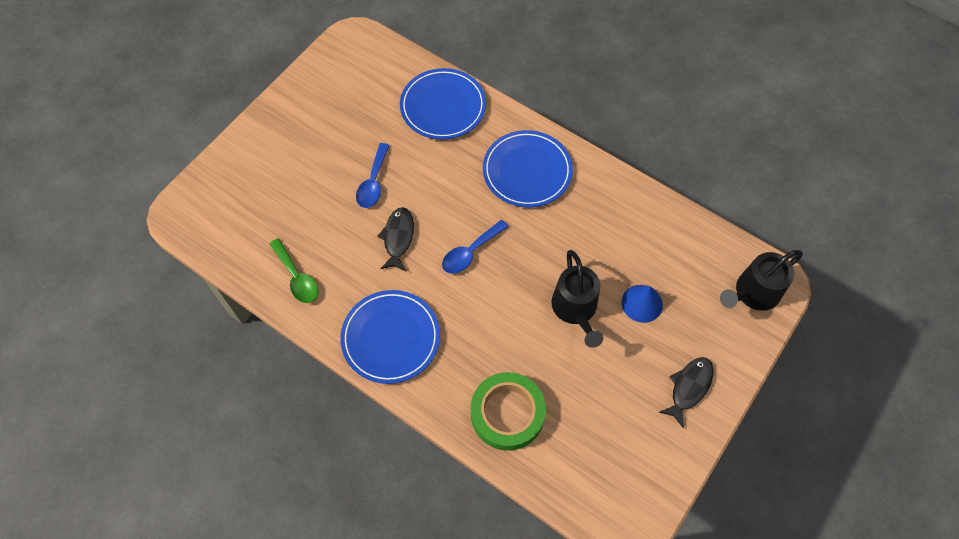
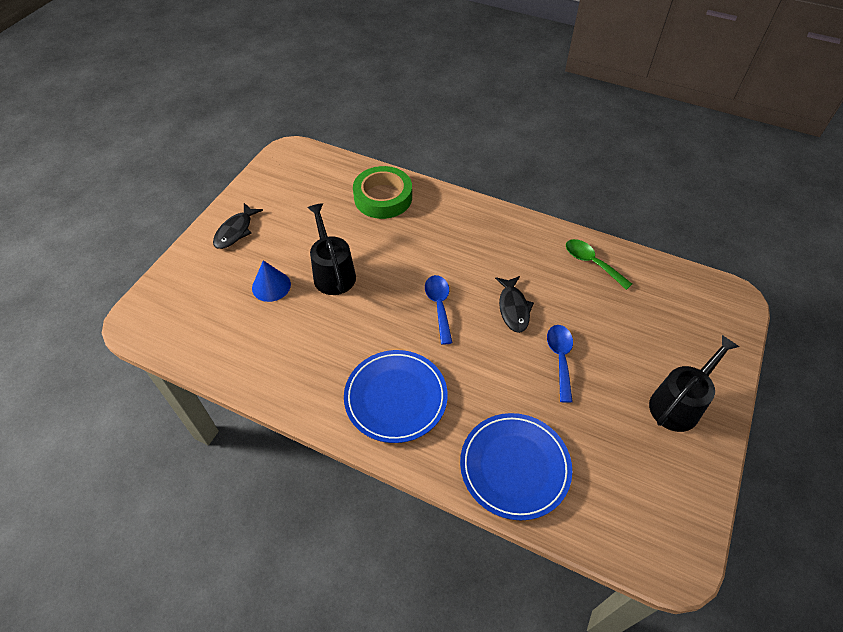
camera: 170 degrees right, 10 degrees down
(391, 338) = (490, 231): blue plate -> none
(470, 252) = (439, 306): blue spoon -> blue spoon turned 45 degrees counterclockwise
(752, 293) = (162, 309): black watering can -> black watering can (679, 403)

